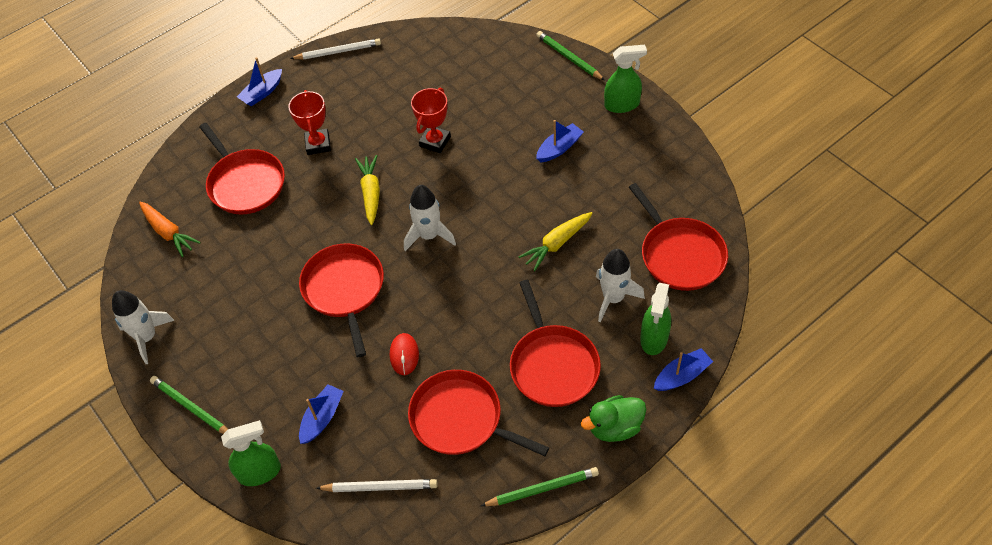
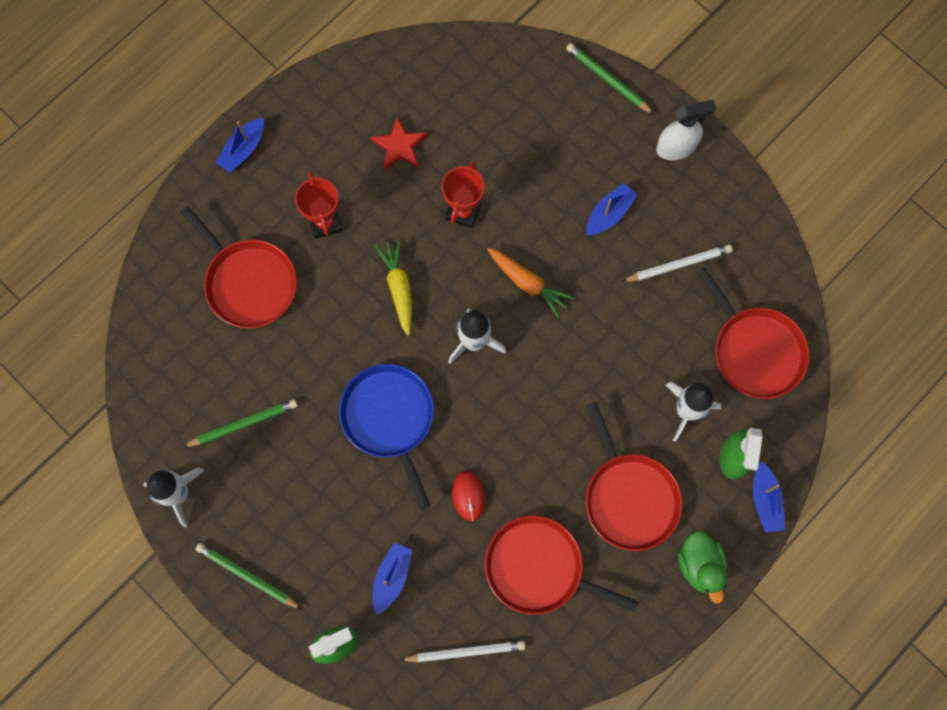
camera: 10 degrees left, 20 degrees up
(168, 232) = (172, 356): orange carrot -> orange carrot (528, 283)
(338, 52) = (326, 82): white pencil -> white pencil (678, 265)
(344, 290) = (389, 418): red pan -> blue pan
(389, 95) = (399, 146): none -> red star
(542, 489) = (632, 640): green pencil -> green pencil (243, 424)
(556, 244) = (618, 345): yellow carrot -> none
(614, 427) = (700, 565): green duck -> green duck turned 75 degrees counterclockwise
(622, 105) = (676, 147): green spray bottle -> white spray bottle
(681, 376) = (765, 500): blue boat -> blue boat turned 120 degrees clockwise

